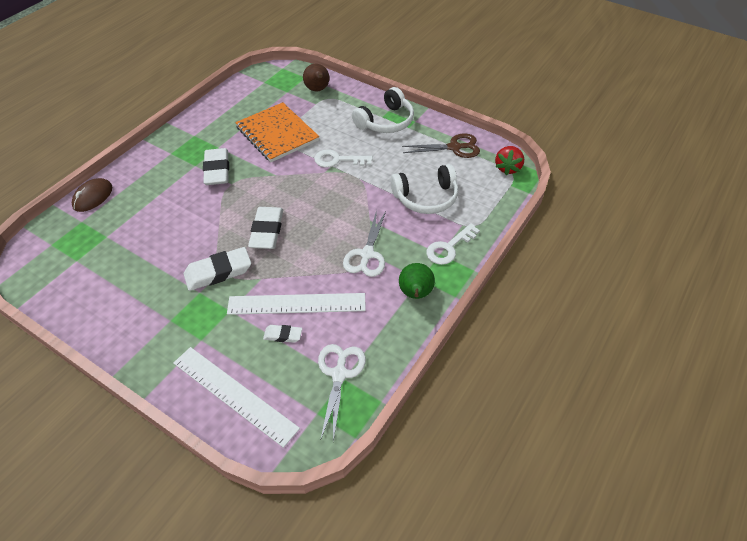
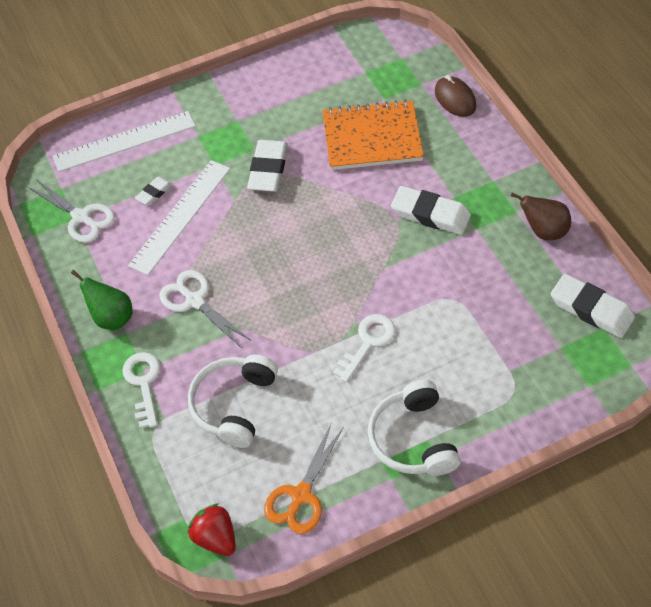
camera: 125 degrees right, 5 degrees up
(267, 231) = (295, 227): white eraser -> white eraser (591, 309)
(277, 134) = (465, 298): orange notebook -> orange notebook (372, 138)
(317, 90) = (543, 387): brown pear -> brown pear (543, 231)
(454, 147) = (301, 495): brown scissors -> orange scissors

